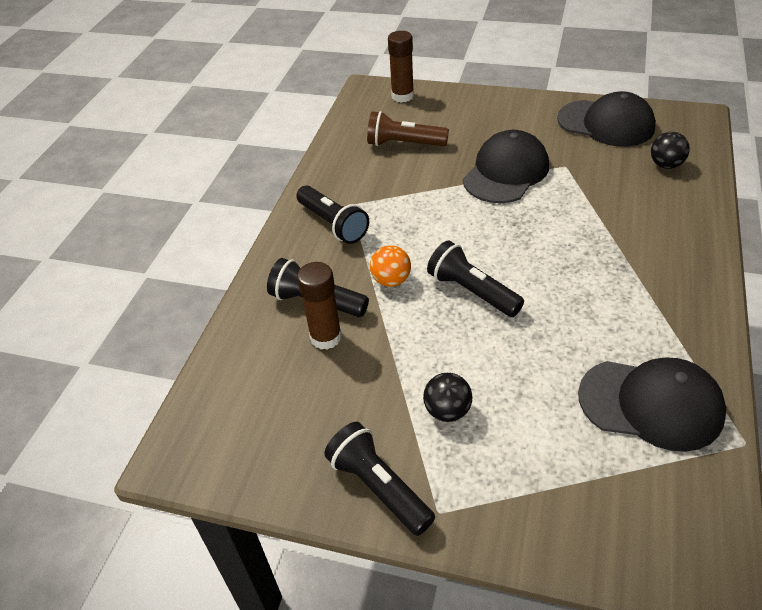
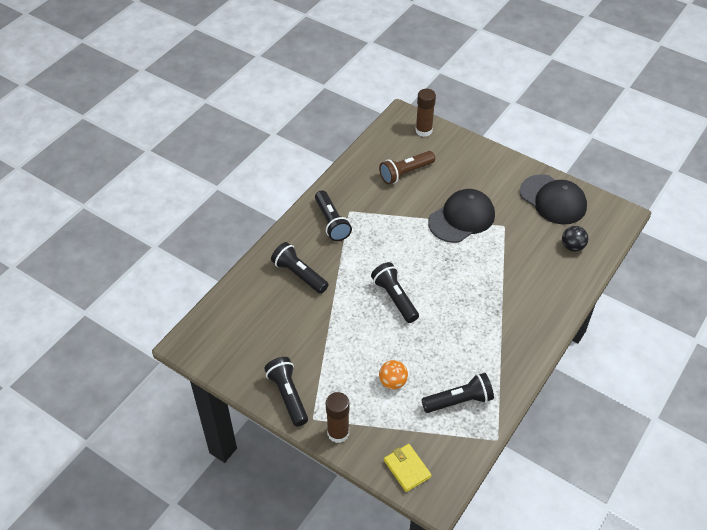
camera: 15 degrees right, 5 degrees up
(326, 337) = (295, 299): brown glue stick -> brown glue stick (338, 433)
(391, 280) = (350, 274): orange ball -> orange ball (392, 382)
(404, 144) = (405, 173): brown flashlight -> brown flashlight turned 60 degrees counterclockwise
(447, 411) = (344, 367): black ball -> none
(639, 543) = (407, 468): none -> yellow wallet
(651, 404) = (459, 401): black cap -> black flashlight

